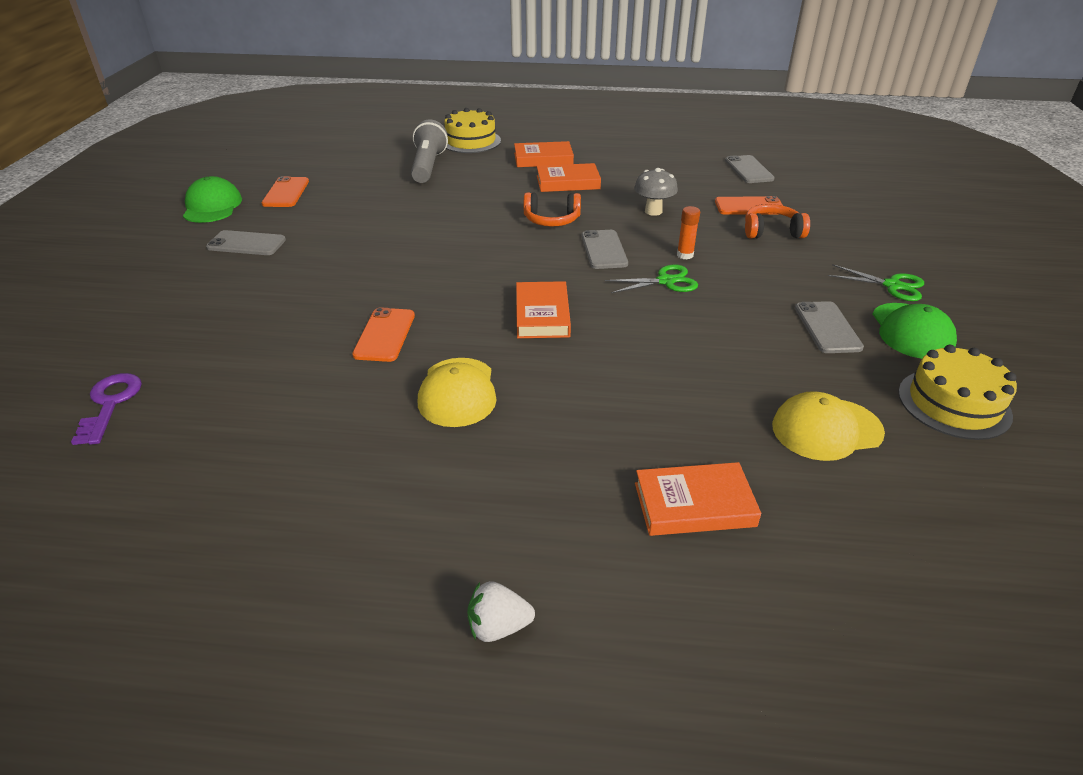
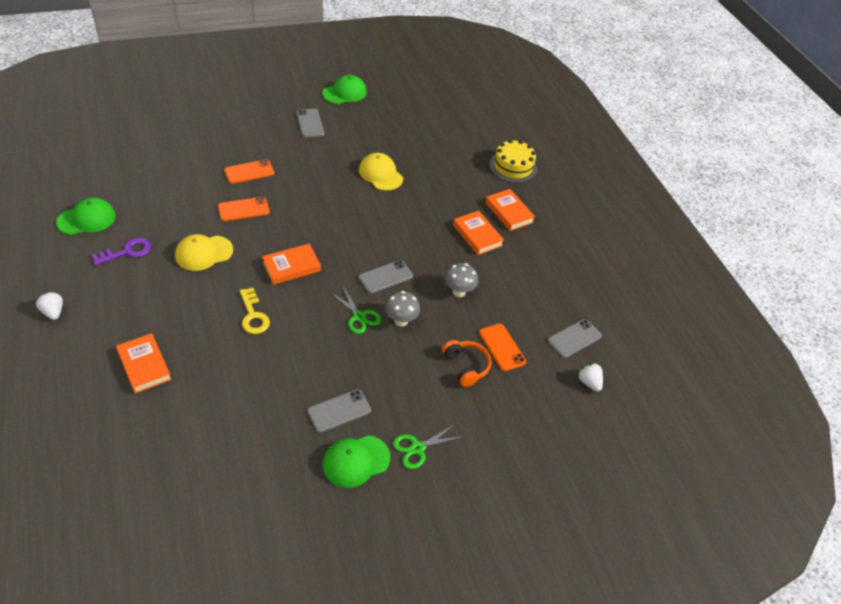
camera: 60 degrees right, 10 degrees up
(110, 404) = (154, 143): purple key -> purple key (127, 252)
(247, 533) = (87, 219): none -> green cap
(286, 192) = (379, 113): orange phone -> orange phone (249, 172)
(428, 166) = (456, 159): grey flashlight -> none
(551, 220) = (413, 241): orange headphones -> none
(625, 366) = (253, 315): none -> yellow key
(685, 255) = (401, 320): orange glue stick -> grey mushroom
(810, 176) = (589, 382): none -> white strawberry
(826, 429) = (225, 417): yellow cap -> yellow cap (380, 174)
(892, 285) = (417, 448): green scissors -> green scissors turned 60 degrees clockwise
(954, 403) = (275, 485): yellow cake -> none

